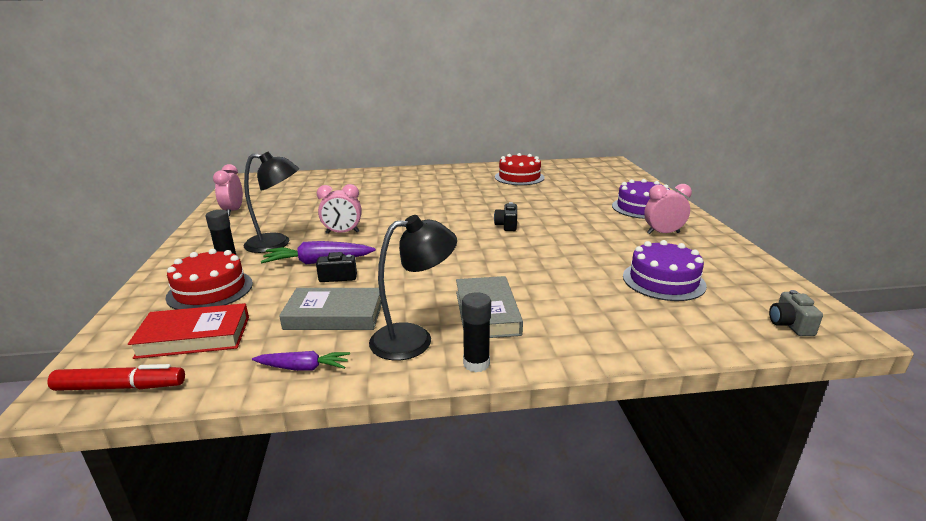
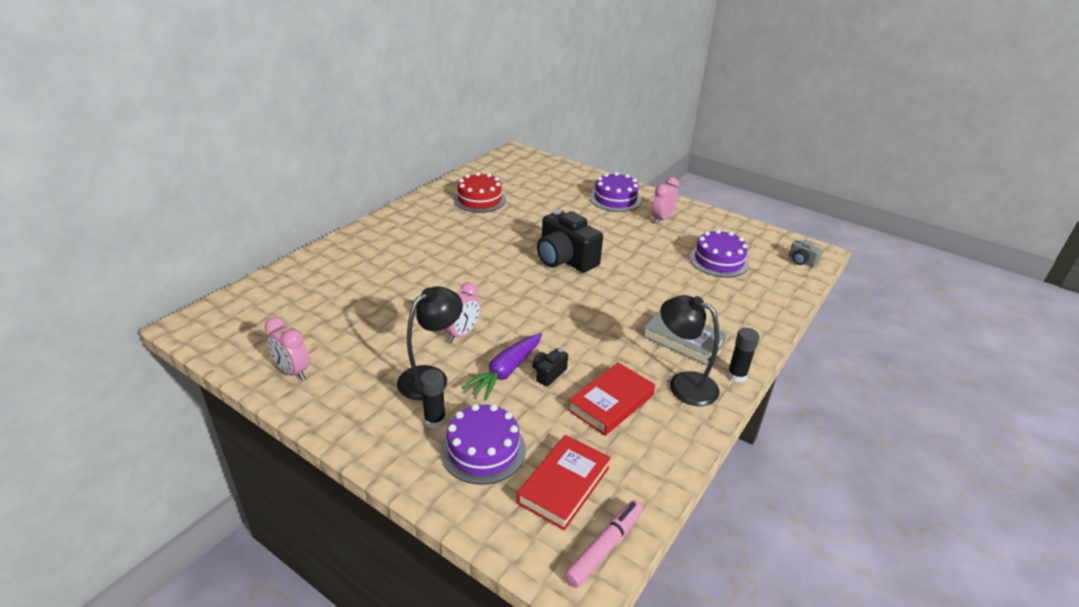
camera: 50 degrees left, 10 degrees up
(120, 387) = (604, 547): red marker -> pink marker
(210, 290) = (483, 450): red cake -> purple cake
(303, 368) = (670, 446): purple carrot -> none
(334, 315) = (611, 402): grey book -> red book
(414, 339) = (683, 384): black lamp -> black lamp turned 75 degrees counterclockwise
(507, 225) = (565, 259): black camera -> black camera, size x2.20

